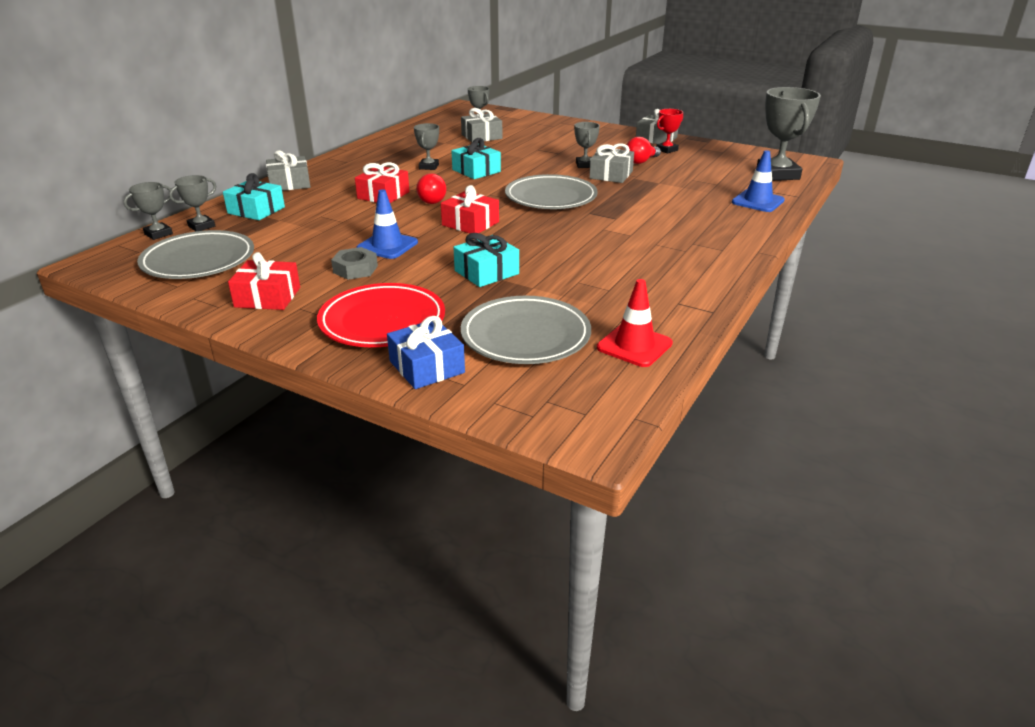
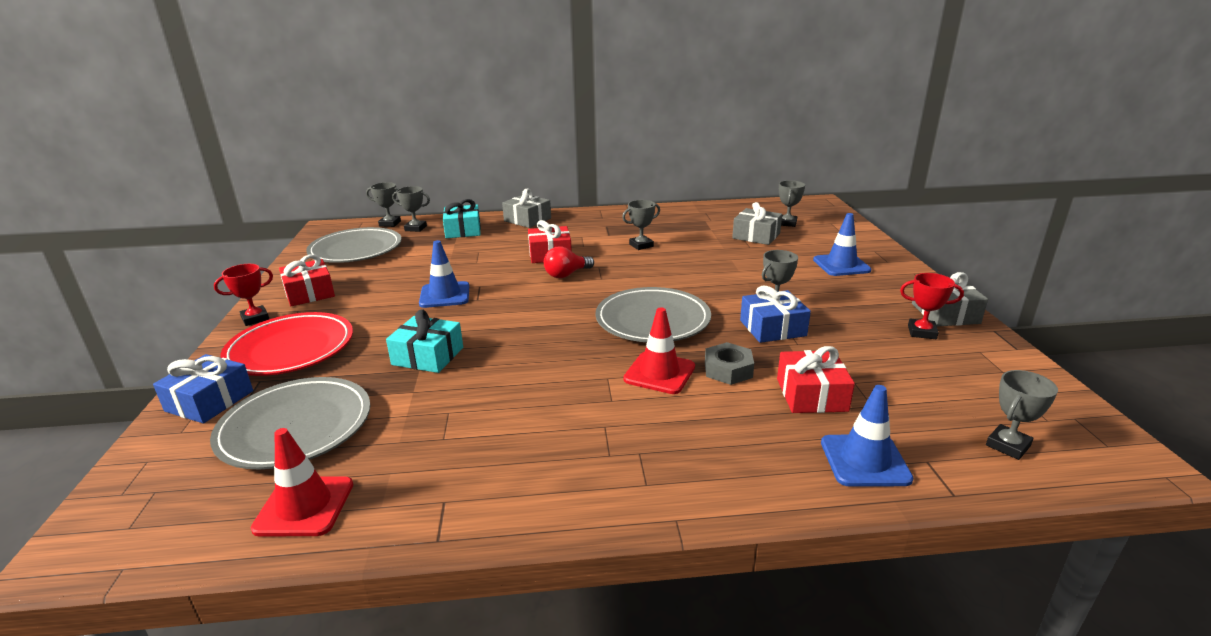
camera: 55 degrees right, 5 degrees down
(281, 329) = (255, 318): none -> red trophy
(355, 269) = (385, 302): grey nut -> grey nut (728, 370)
(470, 223) = (533, 308): red gift -> red gift (811, 395)
(476, 171) = (665, 265): turquoise gift -> none
(564, 135) = (841, 265): none -> blue traffic cone
(611, 175) = (772, 328): grey gift -> blue gift
(618, 215) = (659, 373): none -> red traffic cone
(641, 161) = (848, 330): red light bulb -> none
(777, 174) = (1008, 445): grey trophy -> grey trophy, size x0.52

